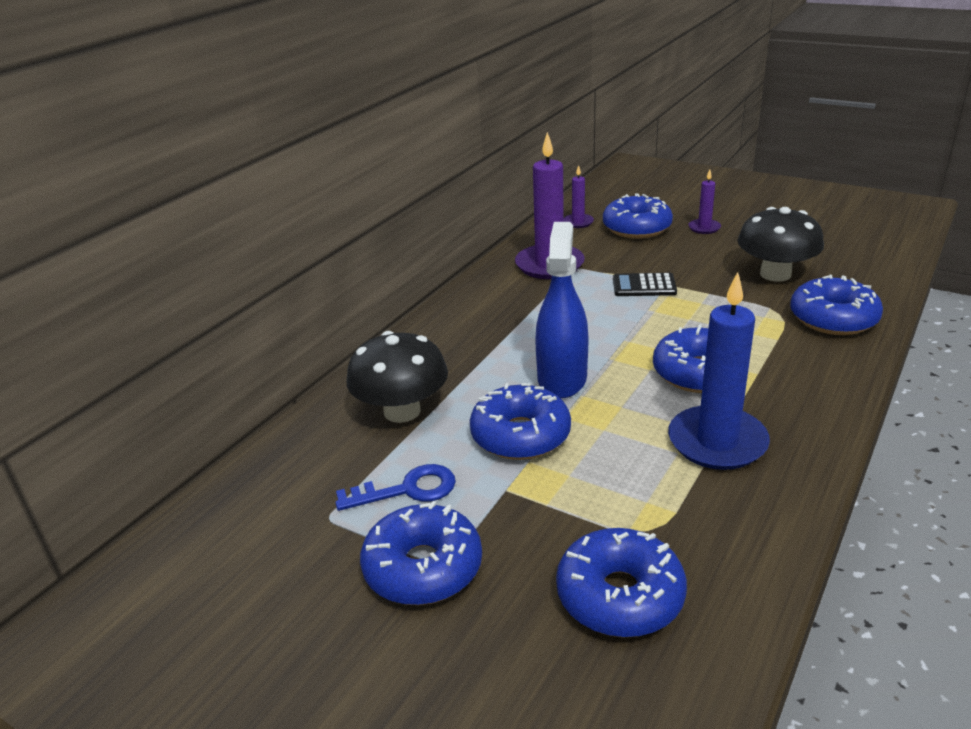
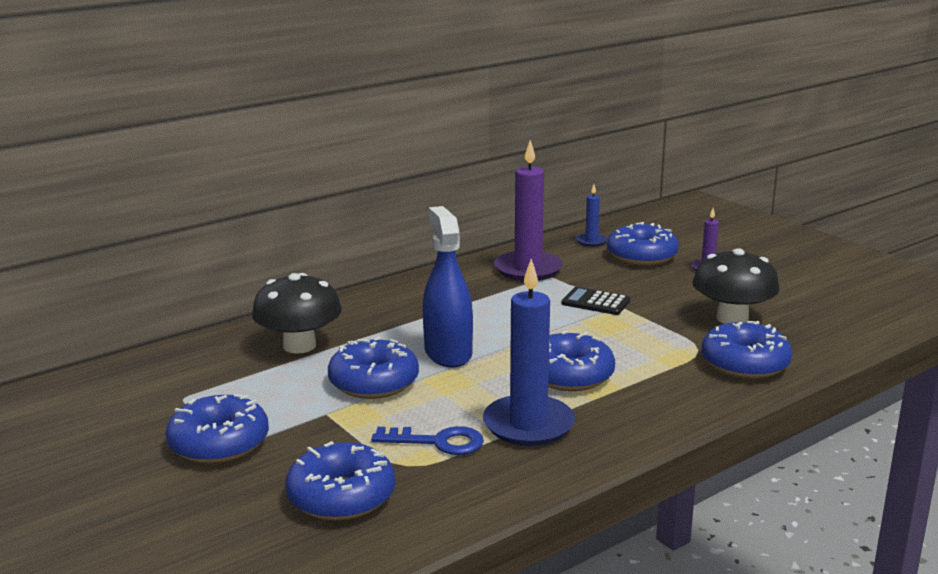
camera: 20 degrees right, 10 degrees down
(407, 490) = (254, 395): blue key -> blue key (438, 442)
(562, 378) = (448, 353): blue spray bottle -> blue spray bottle turned 45 degrees counterclockwise
(578, 222) = (591, 241): purple candle -> blue candle

